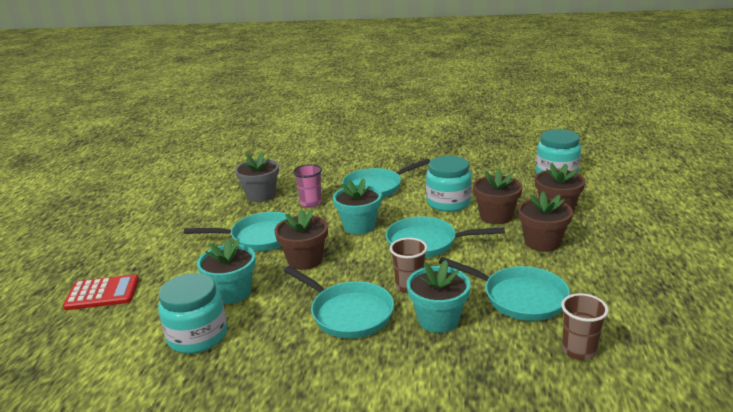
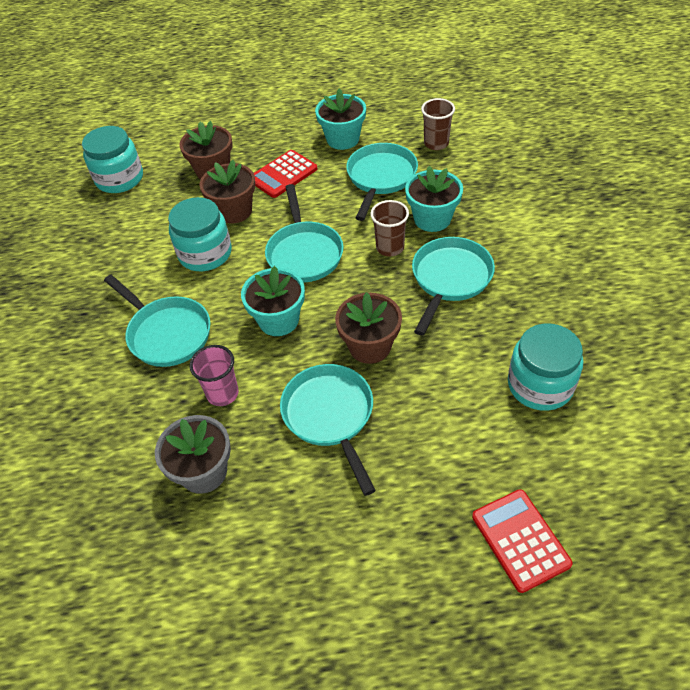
camera: 105 degrees left, 25 degrees up
(232, 292) = (458, 389): turquoise flower pot -> turquoise flower pot (343, 139)
(542, 242) = (283, 174): brown flower pot -> red calculator

